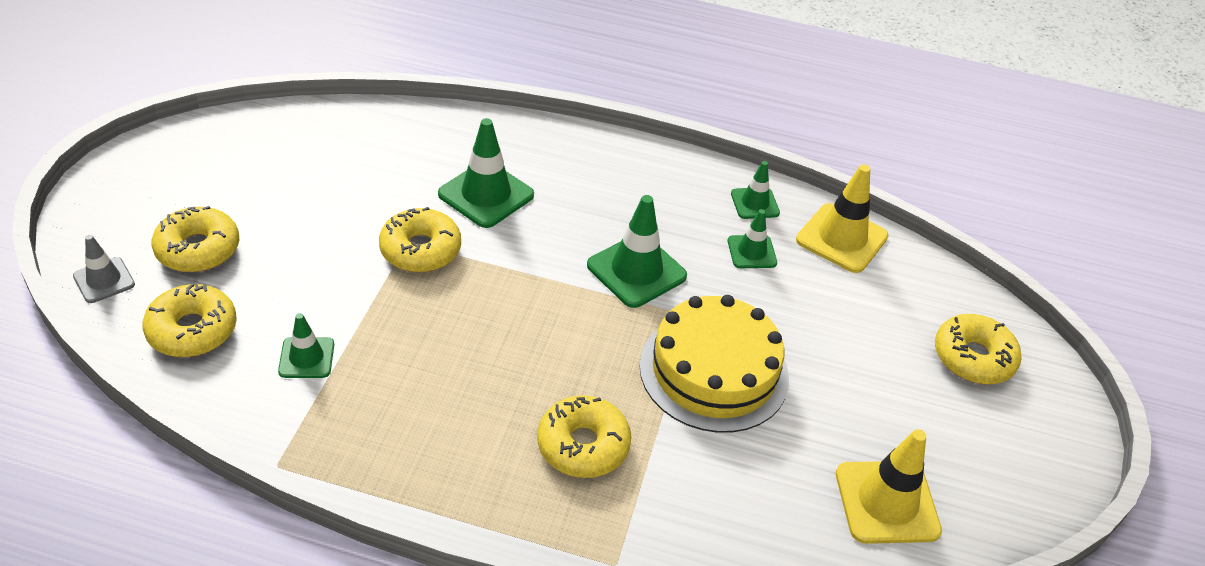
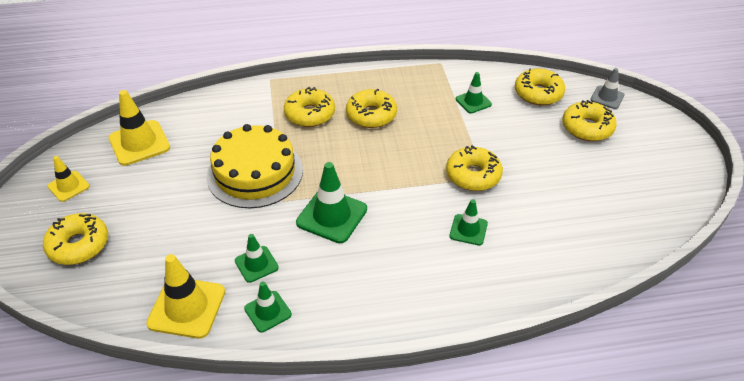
camera: 160 degrees right, 0 degrees up
(485, 401) = (371, 115): none -> yellow donut
(486, 195) = (468, 230): green traffic cone -> green traffic cone, size x0.59
(999, 459) = (68, 186): none -> yellow traffic cone

